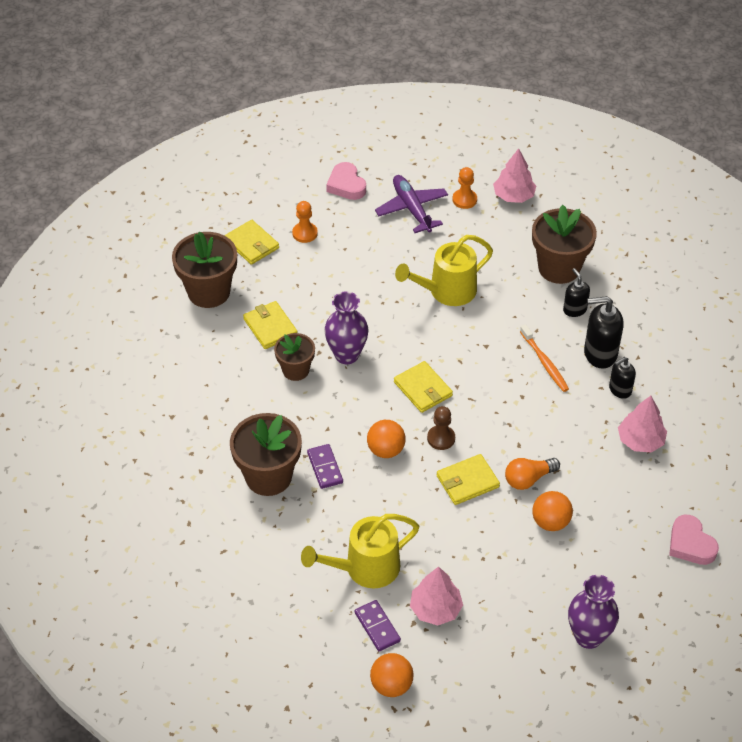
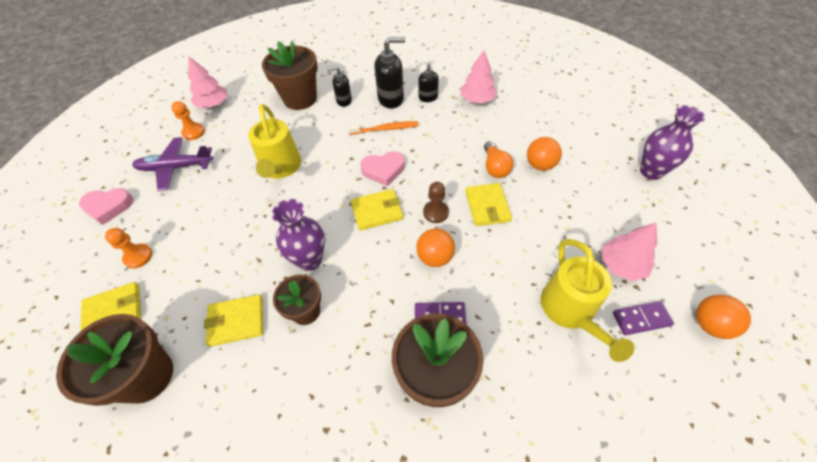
camera: 70 degrees left, 5 degrees up
(600, 353) = (391, 99): black soap dispenser -> black soap dispenser turned 120 degrees counterclockwise
(690, 544) = (572, 99): pink heart -> pink heart (383, 170)

